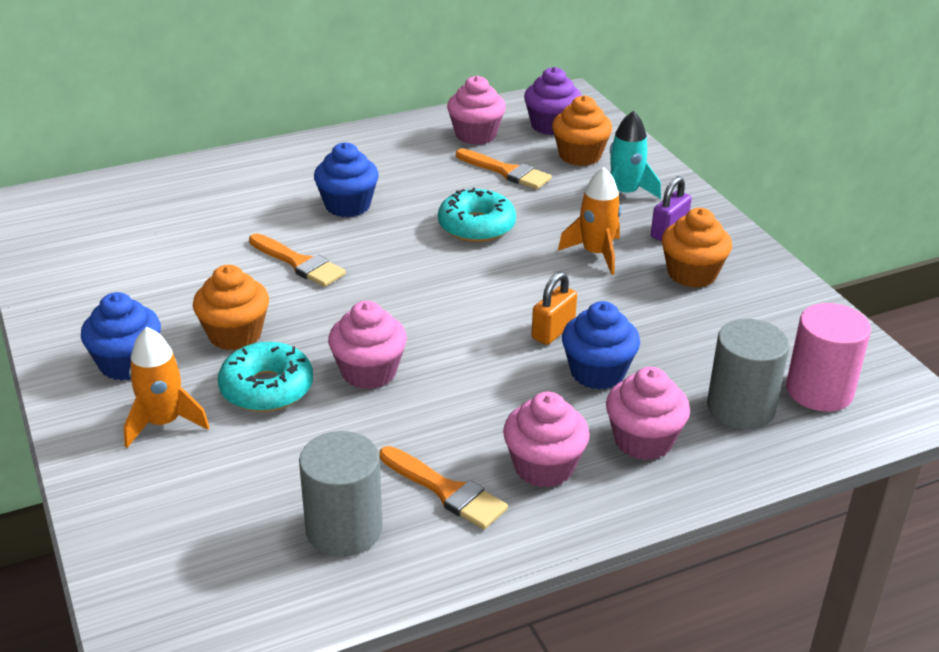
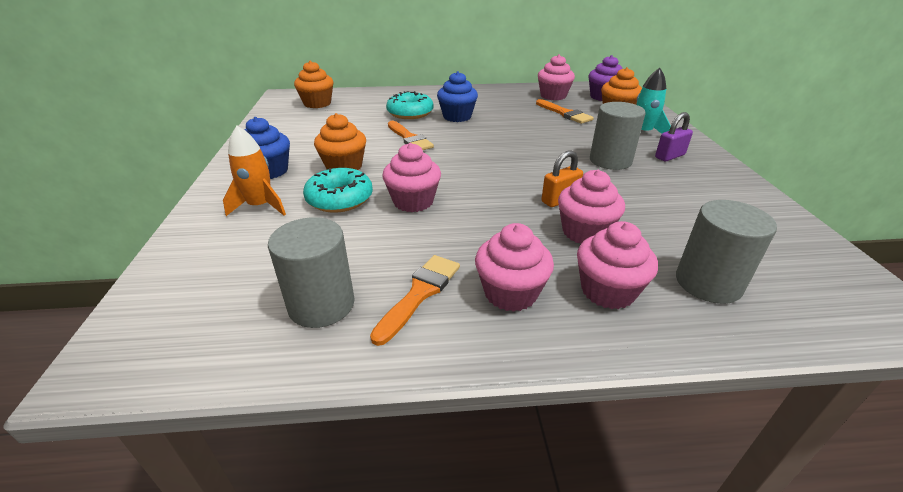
camera: 20 degrees right, 0 degrees up
(446, 491) = (420, 293): orange brush -> orange brush turned 120 degrees counterclockwise
(476, 226) = (532, 136): turquoise donut -> turquoise donut (410, 113)
(596, 253) = (610, 161): orange rocket -> grey cylinder
(597, 372) = (584, 232): blue cupcake -> pink cupcake
(692, 274) = (682, 182): orange cupcake -> orange cupcake (317, 103)
(819, 391) = (790, 284): pink cylinder -> none

